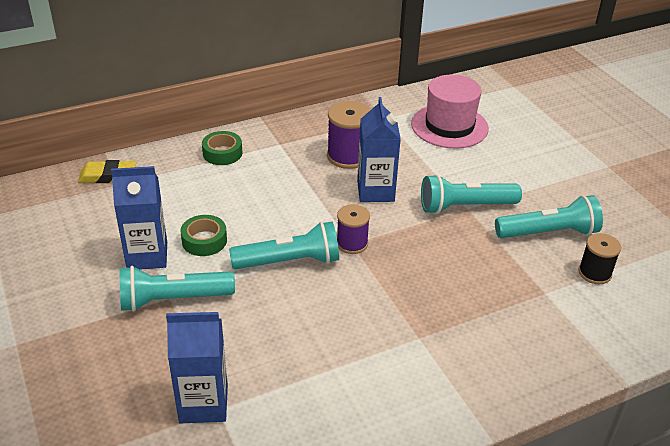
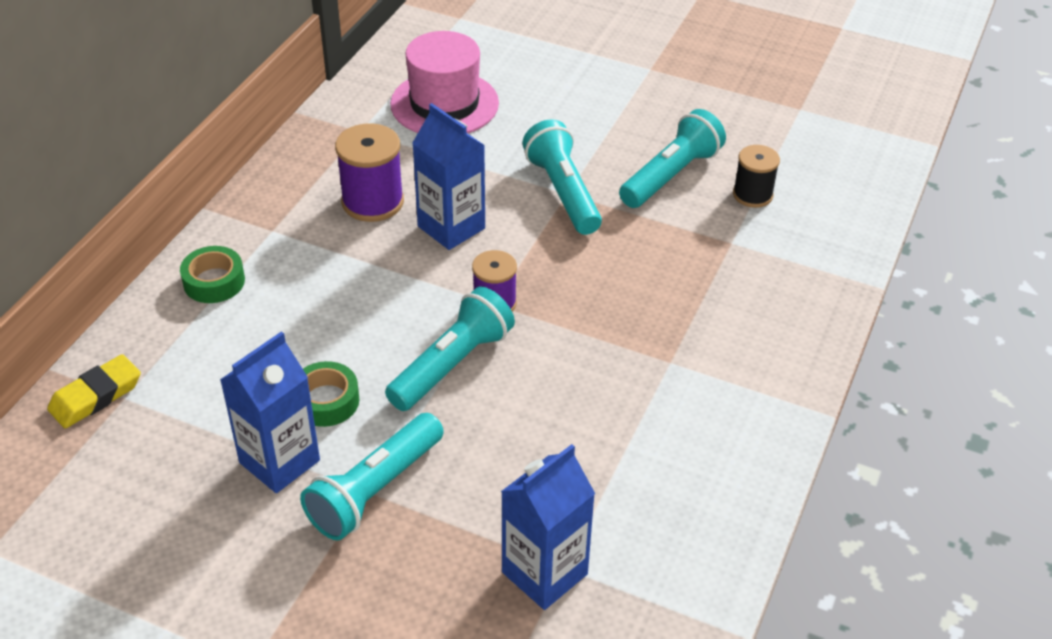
camera: 40 degrees left, 5 degrees up
(465, 206) = (563, 192): turquoise flashlight -> turquoise flashlight turned 120 degrees clockwise

